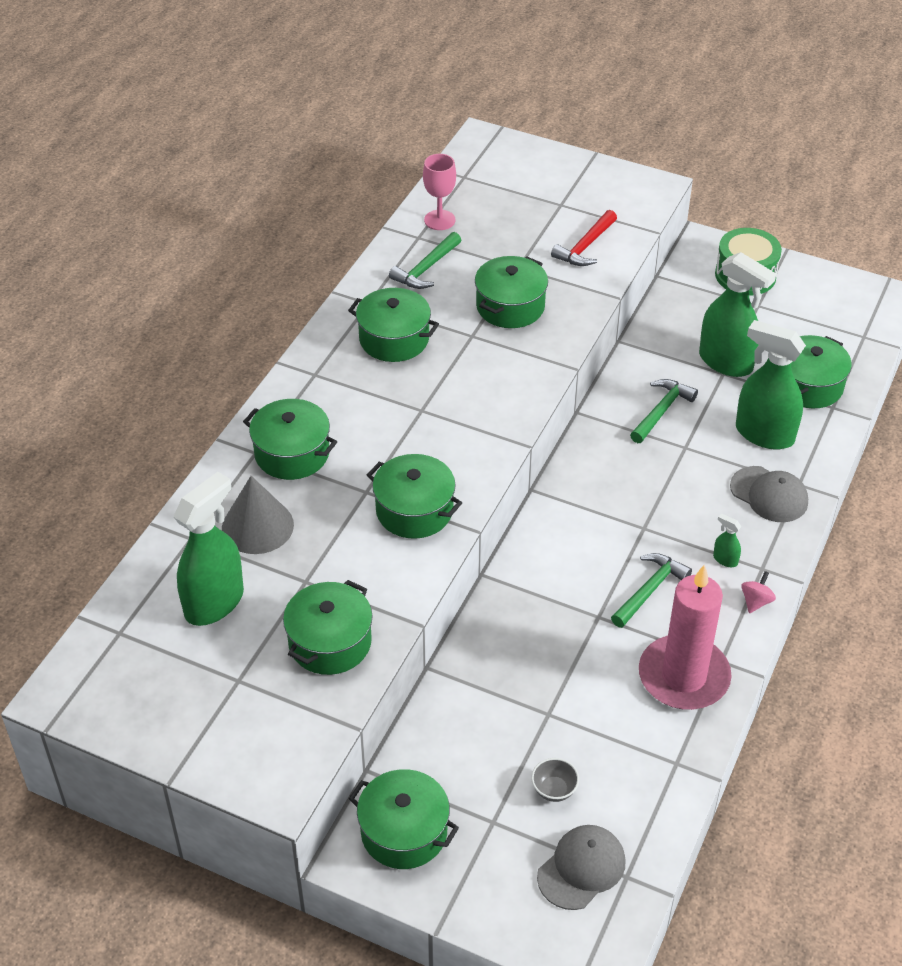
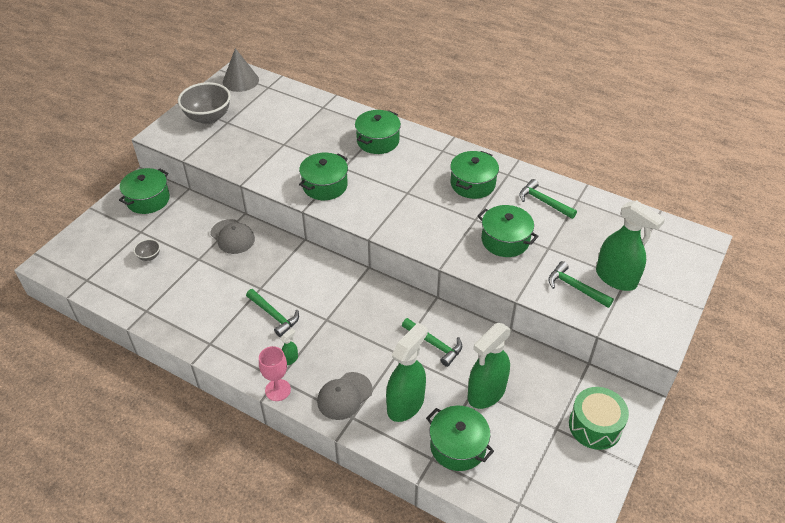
camera: 95 degrees right, 0 degrees up
(214, 602) = (278, 115): green spray bottle -> green spray bottle (616, 278)
(223, 715) = (208, 117): none -> grey bowl
(257, 526) = (326, 128): grey cone -> grey cone (240, 81)
(330, 642) = (240, 151): green pot -> none
(439, 220) = (598, 211): pink goblet -> pink goblet (278, 390)
(581, 868) = (99, 262): grey cap -> grey cap (232, 237)
(585, 247) = (575, 287): red hammer -> green hammer
(683, 676) = (204, 323): pink candle -> none
(756, 601) = (251, 370): pink spinning top -> none

